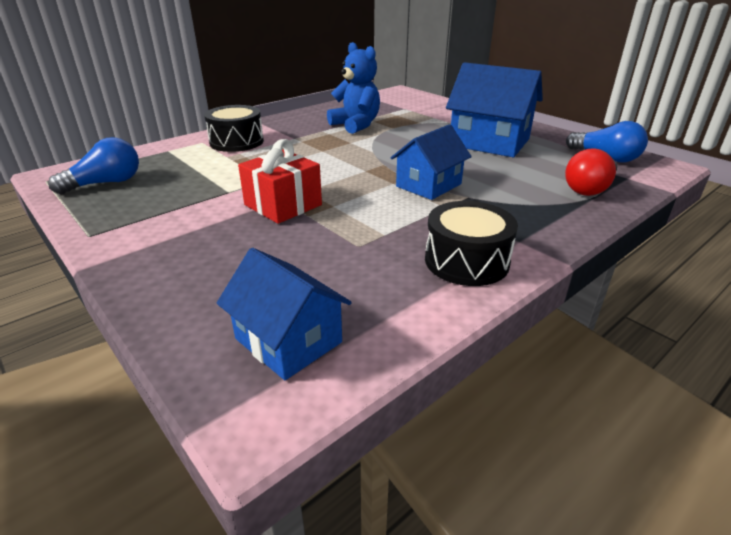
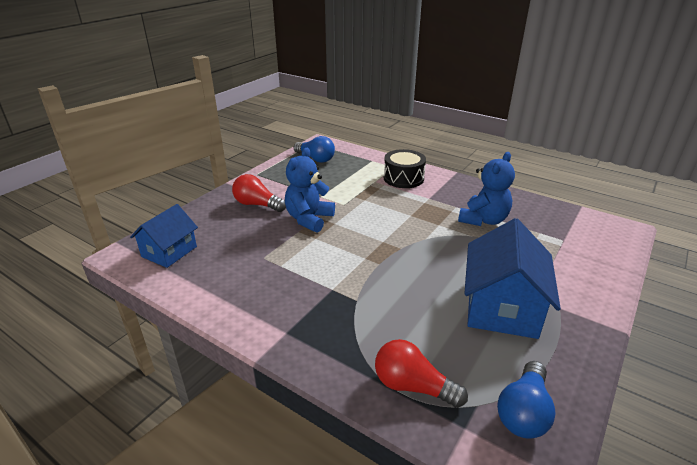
camera: 75 degrees right, 0 degrees up
(201, 241) = (257, 205): none -> red light bulb
(283, 205) = (309, 219): red gift -> blue teddy bear
(428, 185) = (369, 276): blue house -> none
(466, 261) = (251, 305): black drum -> none

